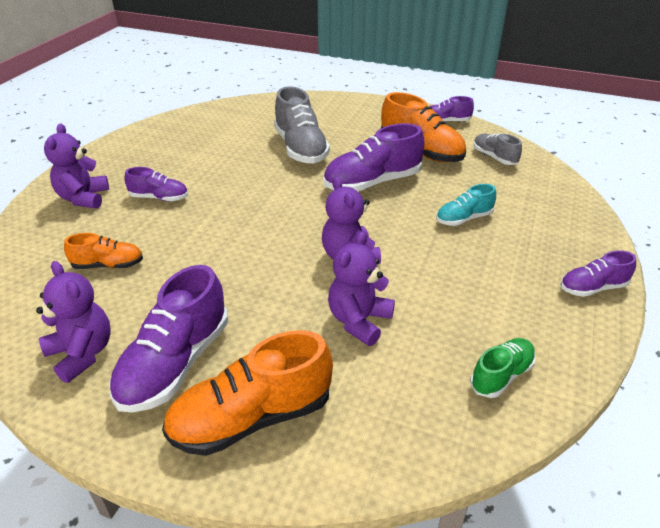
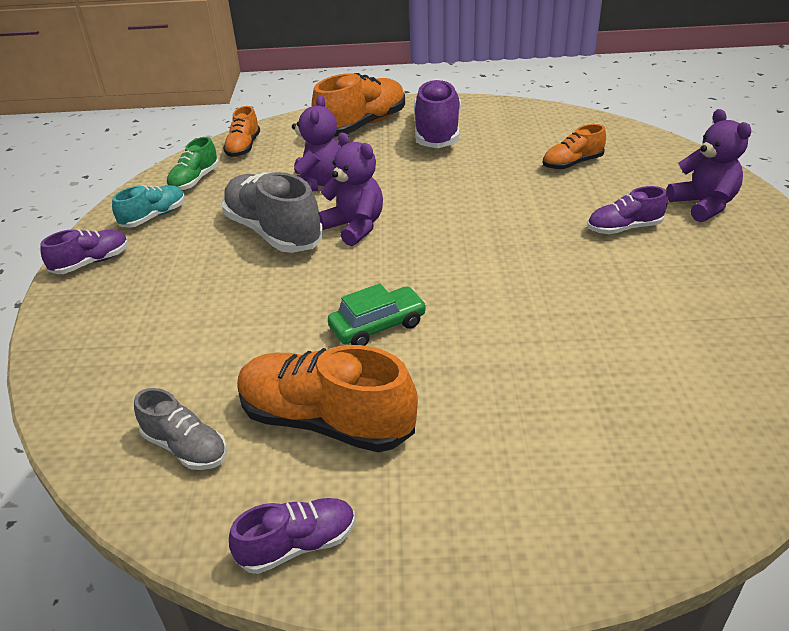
camera: 160 degrees right, 0 degrees up
(82, 353) = (506, 121): purple teddy bear -> none
(301, 148) = (535, 361): grey shoe -> grey shoe (273, 232)
(372, 183) = (378, 326): purple shoe -> green car
(432, 428) = (243, 147): none -> orange shoe
(464, 219) = (234, 304): turquoise shoe -> turquoise shoe (154, 217)

